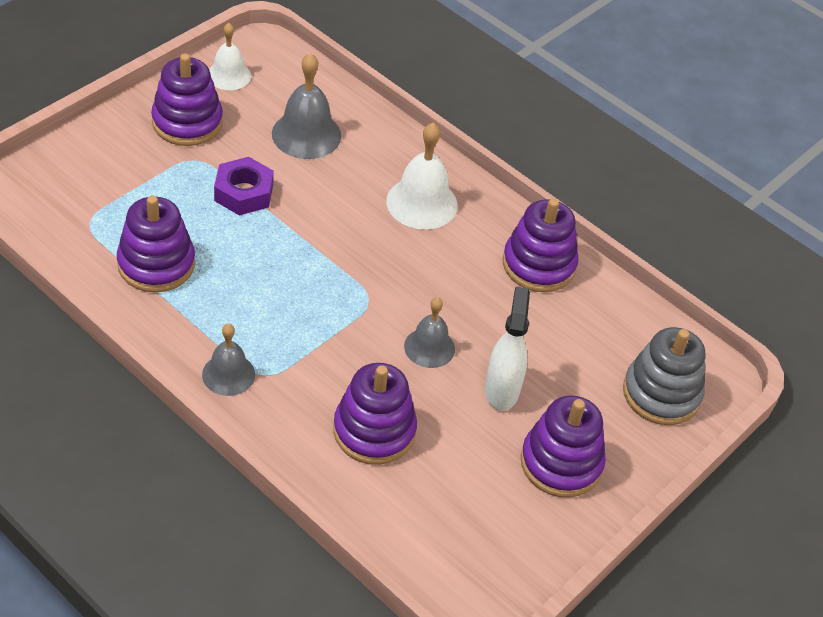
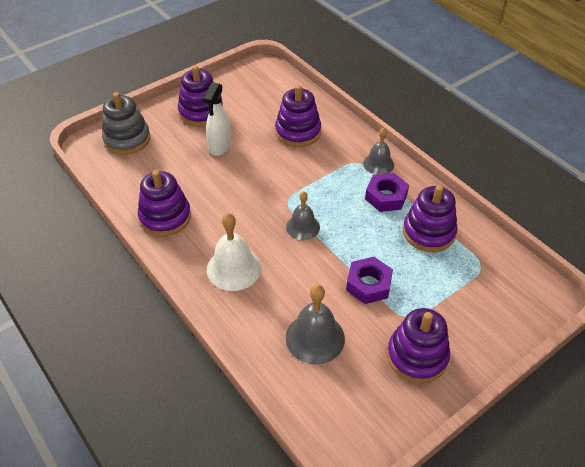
camera: 165 degrees left, 0 degrees up
(217, 315) = (386, 197): none -> purple nut
(229, 75) = (382, 412): white bell -> none
(429, 347) = (256, 171): grey bell -> grey bell (303, 227)

